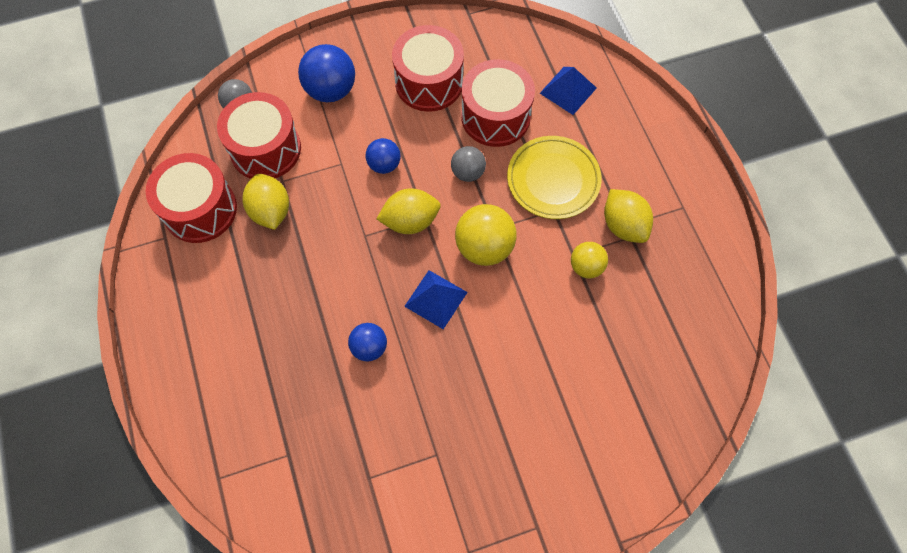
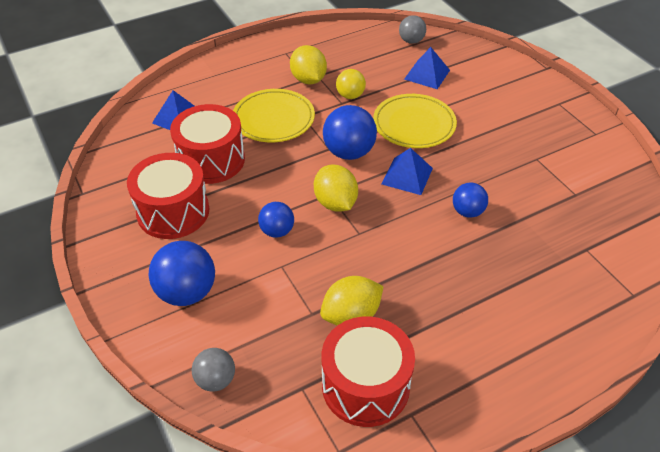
camera: 100 degrees left, 20 degrees down
(265, 149) = (273, 338): red drum -> none
(468, 172) = (275, 171): grey ball -> grey ball (411, 41)
(484, 247) = (349, 152): yellow ball -> blue ball
(521, 327) = (414, 124): none -> yellow plate
(620, 369) = (427, 74): none -> blue pyramid
(623, 225) = (308, 80): yellow lemon -> yellow lemon turned 75 degrees counterclockwise

